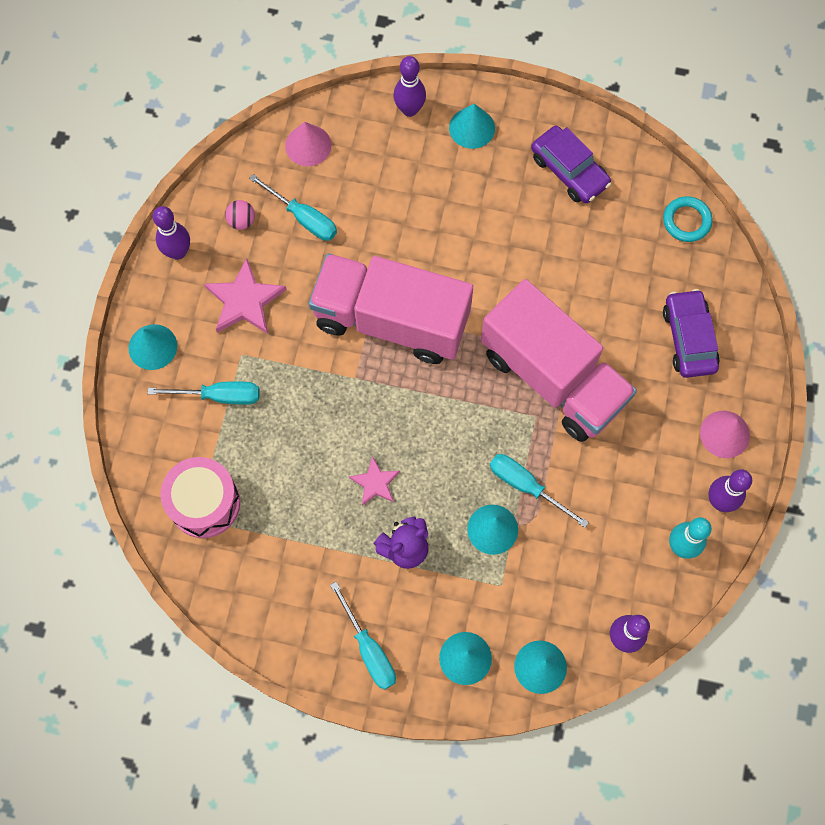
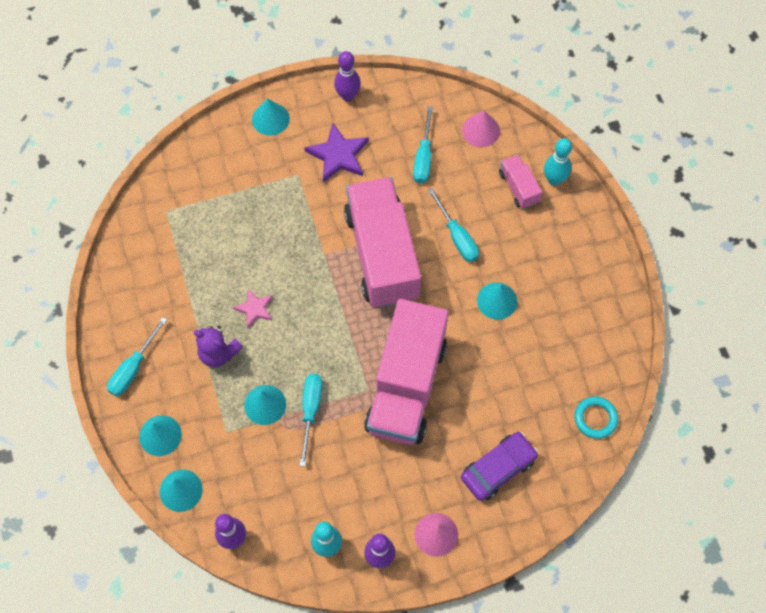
camera: 60 degrees right, 5 degrees down
(204, 503) = (179, 210): pink drum -> none
(219, 396) = (260, 177): turquoise screwdriver -> turquoise screwdriver (457, 236)
(241, 221) = (395, 121): pink ball -> none
(245, 300) = (338, 155): pink star -> purple star
(397, 147) = (518, 187): none -> pink truck
(409, 109) = (554, 179): purple bowling pin -> turquoise bowling pin
(472, 128) = (568, 228): turquoise cone -> turquoise cone (497, 300)
(569, 170) = (580, 313): purple car -> none

